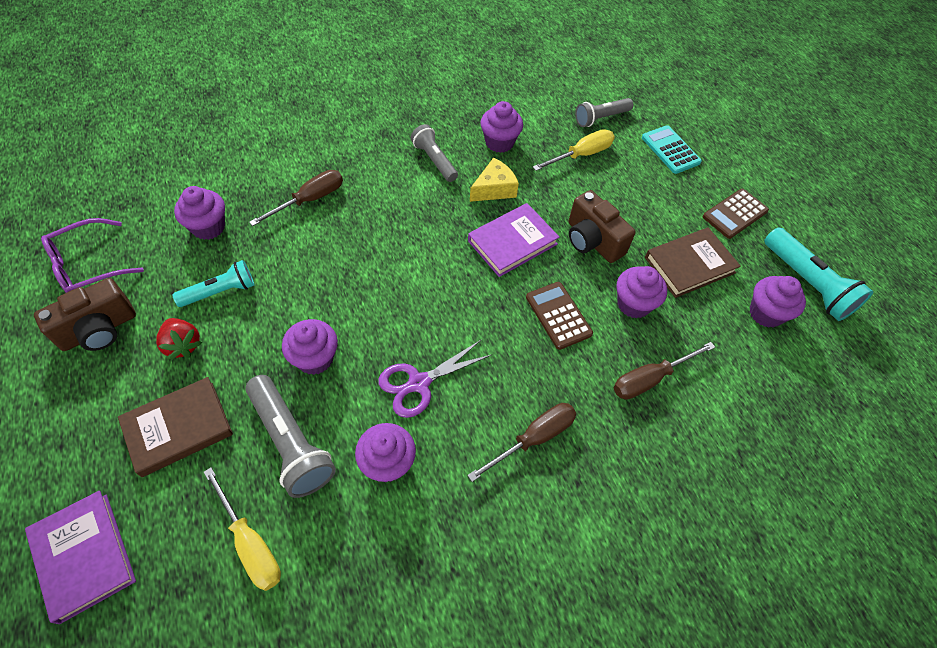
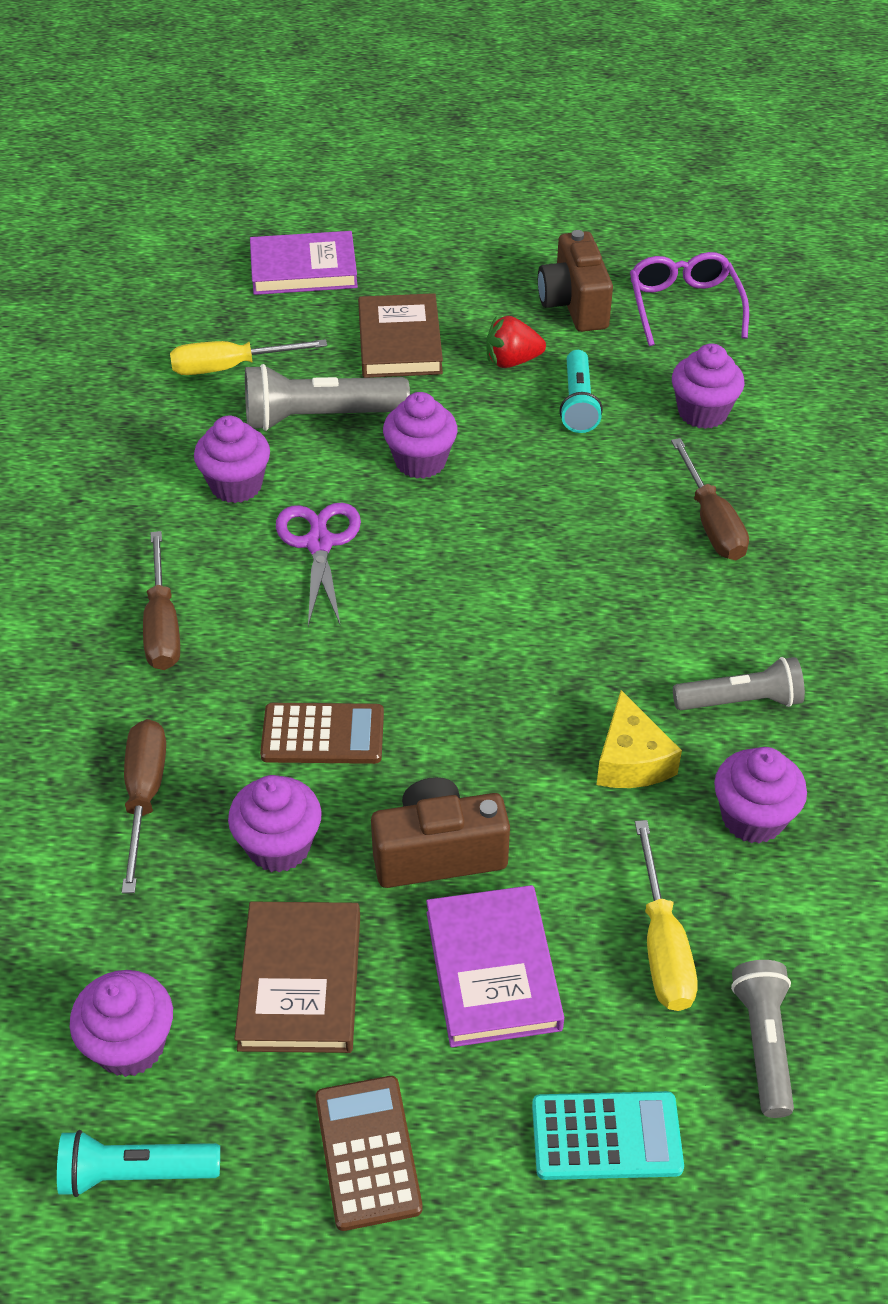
camera: 120 degrees right, 10 degrees down
(512, 242) = (497, 736): purple book -> purple book (493, 970)
(807, 283) = (135, 1173): turquoise flashlight -> turquoise flashlight, size x0.65

